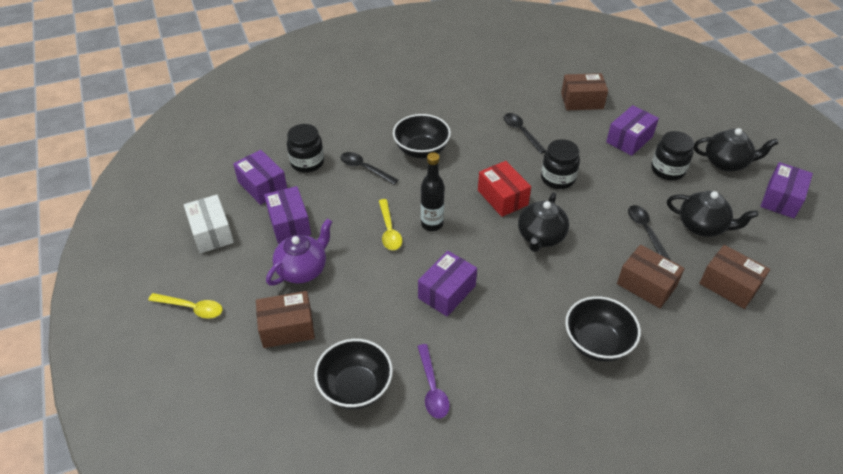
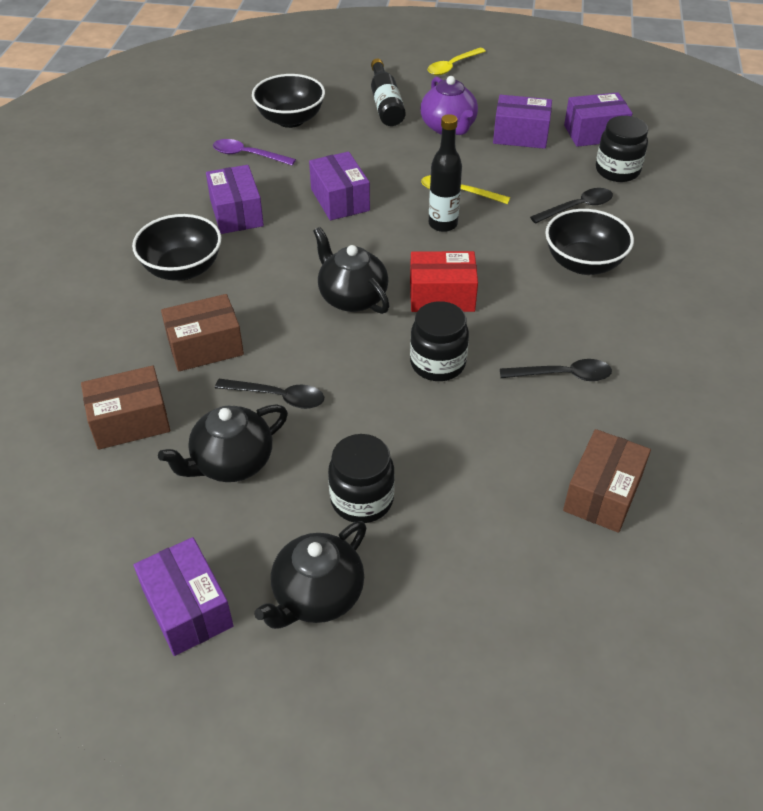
camera: 120 degrees right, 0 degrees up
(211, 232) = (542, 92): white box -> none
(287, 328) = (385, 104): brown box -> black bottle
(629, 139) = (463, 497): purple box -> purple box (236, 213)

